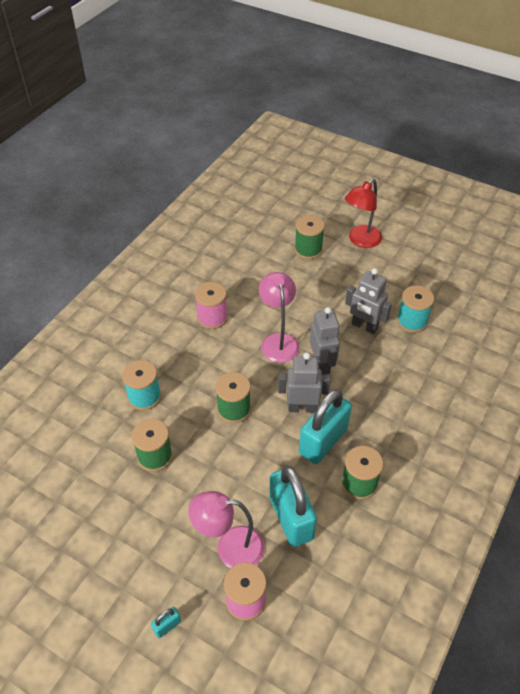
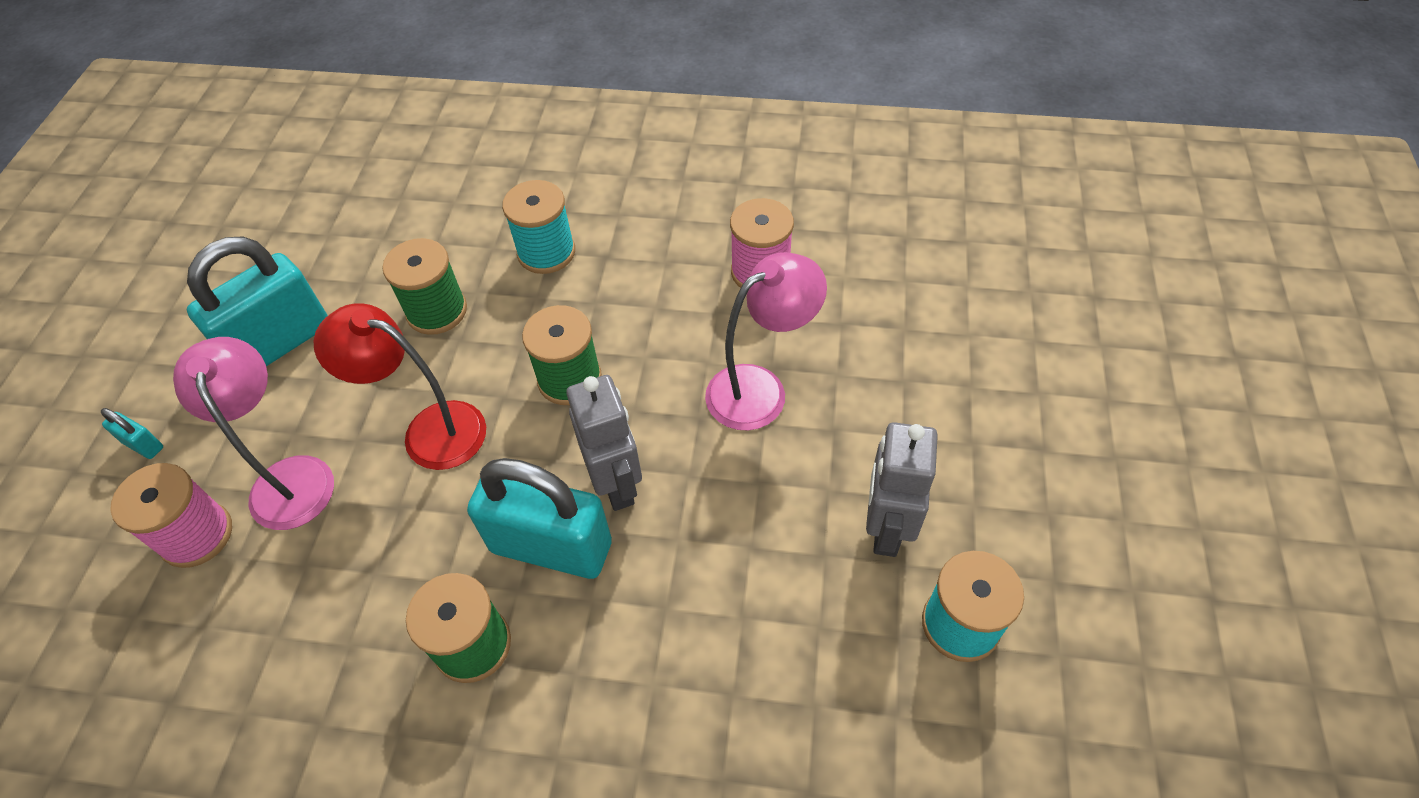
camera: 70 degrees right, 5 degrees up
(291, 518) = (366, 549): turquoise padlock -> turquoise padlock (280, 342)
(308, 249) = (1039, 353): green spool -> none
(322, 364) = (740, 482): grey robot -> none
(360, 241) = (1143, 439): red lamp -> red lamp (429, 430)

